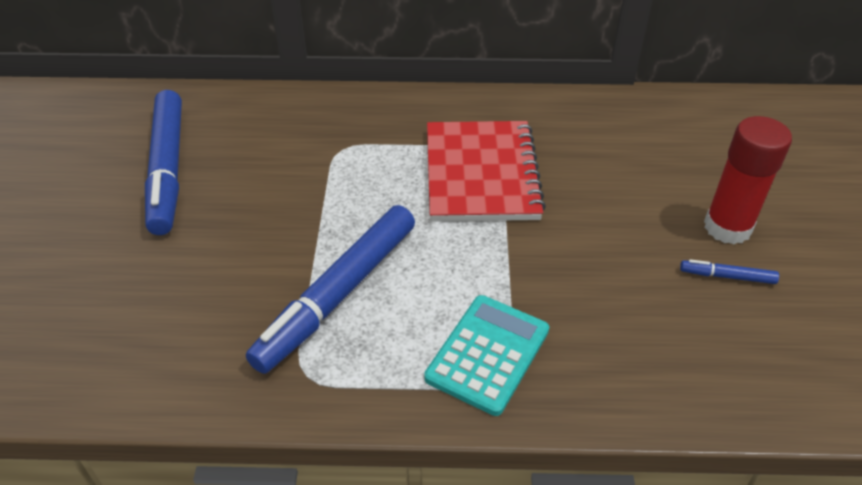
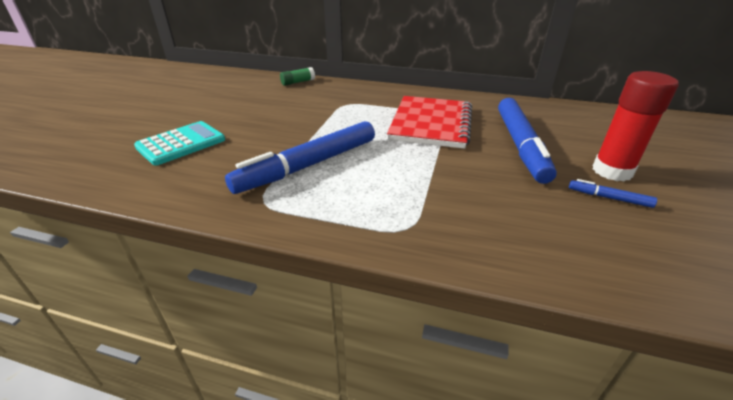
camera: 15 degrees right, 10 degrees down
(167, 169) = (241, 101): blue marker -> blue marker (520, 145)
(240, 105) = (298, 82): none -> green glue stick
(488, 354) = (399, 212): turquoise calculator -> turquoise calculator (181, 144)

